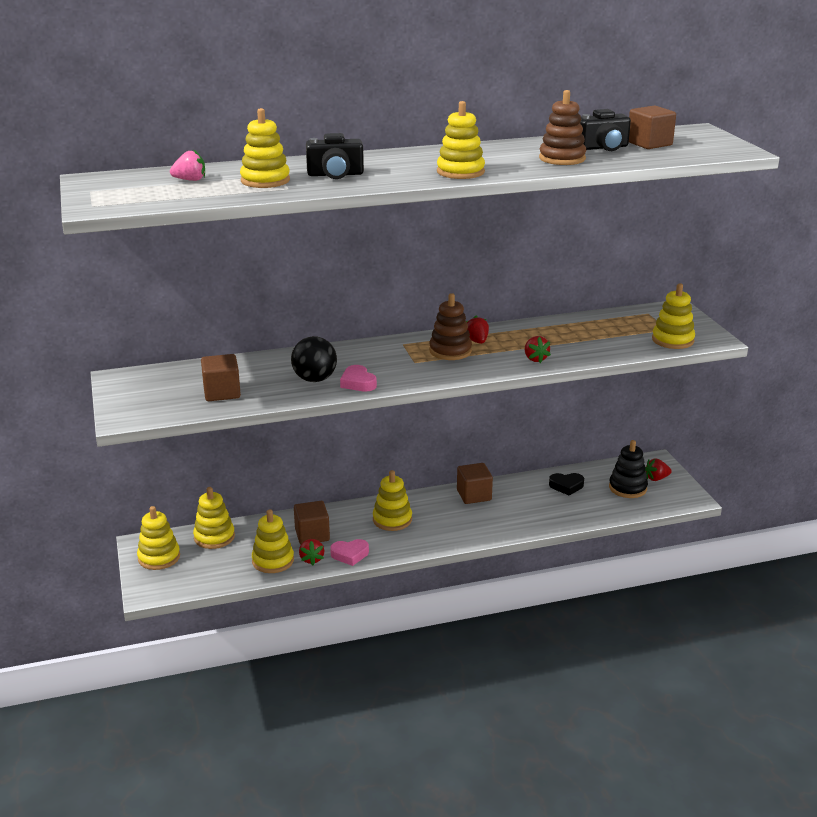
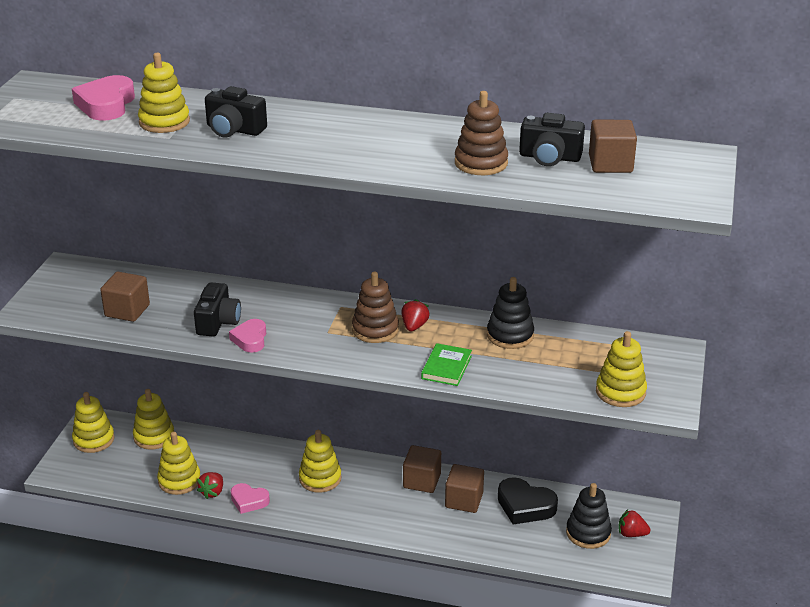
camera: 30 degrees right, 5 degrees up
(190, 180) = (106, 104): pink strawberry -> pink heart
(312, 535) = (235, 467): brown cube -> brown cube (464, 500)
(315, 379) = (218, 322): black ball -> black camera
(460, 172) = (351, 156): yellow stacking toy -> none
(535, 359) = (446, 367): red strawberry -> green book
(554, 328) = (510, 335): none -> black stacking toy
(566, 486) = (525, 506): black heart -> black heart, size x1.53

